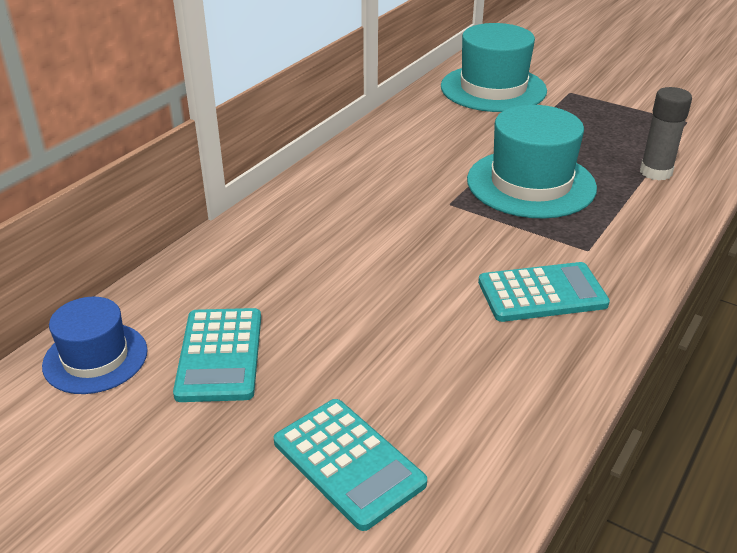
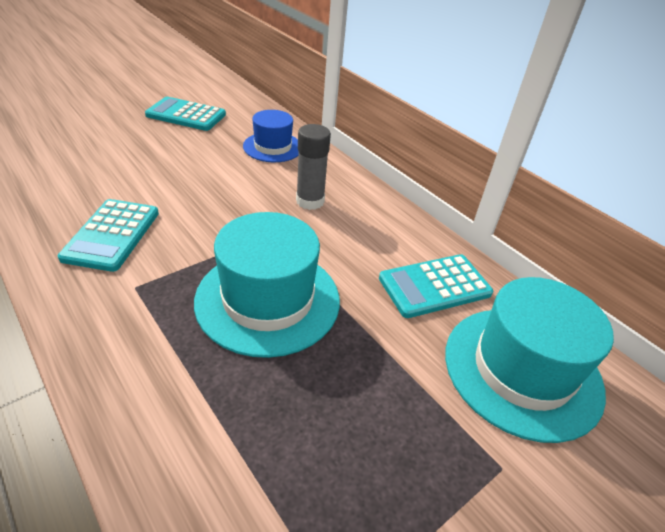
camera: 105 degrees right, 5 degrees up
(95, 358) = (217, 90): blue hat -> blue hat (272, 147)
(348, 463) = (72, 128): turquoise calculator -> turquoise calculator (434, 286)
(655, 172) = (217, 436): grey glue stick -> grey glue stick (310, 201)

